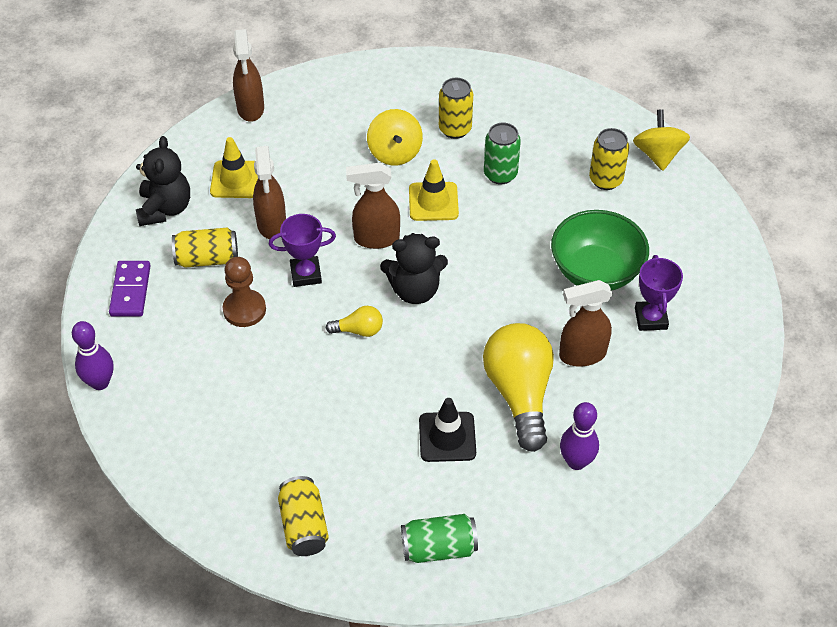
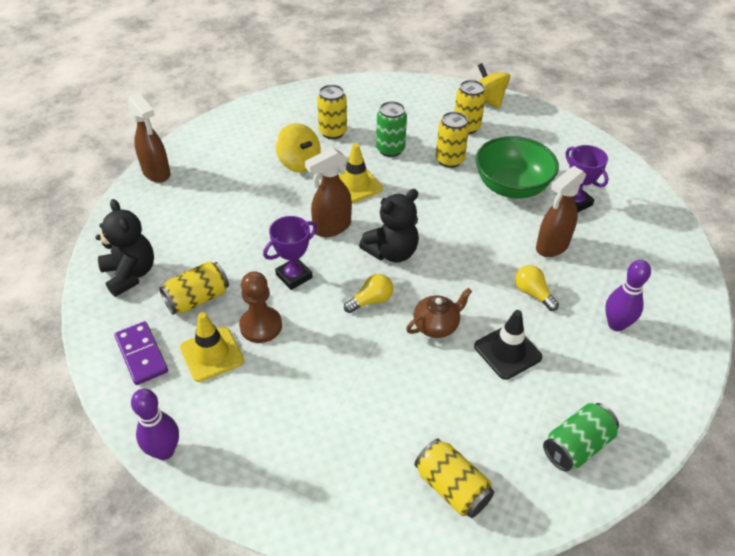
camera: 30 degrees left, 5 degrees down
(236, 179) = (180, 228): yellow traffic cone -> yellow traffic cone (212, 354)
(271, 224) = (236, 250): brown spray bottle -> none
(401, 381) = (436, 325): none -> brown teapot
(519, 393) = (532, 293): yellow light bulb -> yellow light bulb, size x0.46
(554, 212) = (449, 160): none -> yellow can

